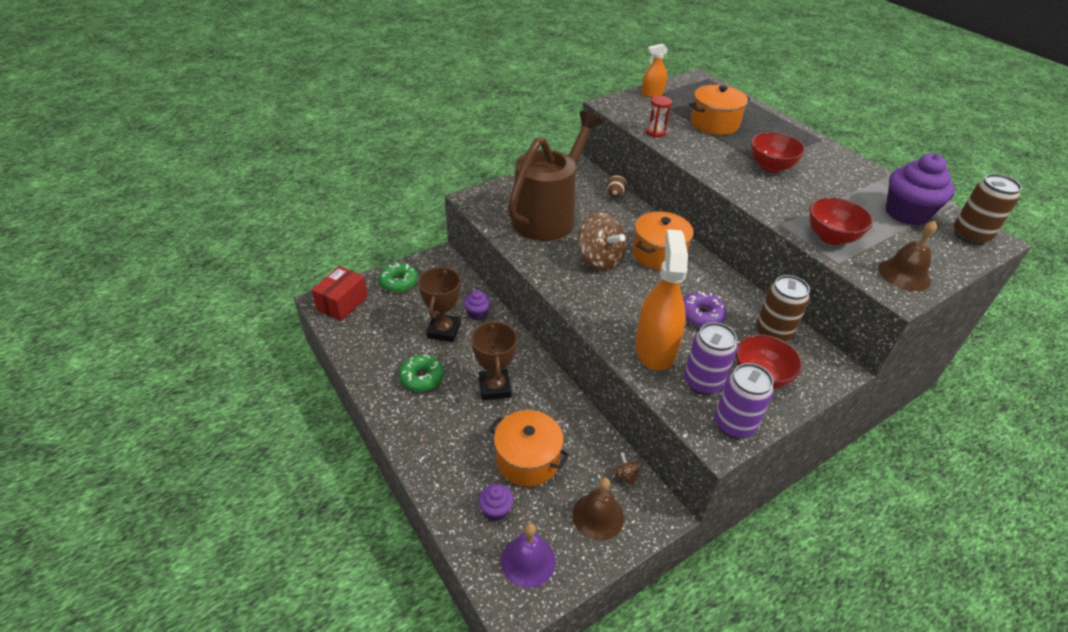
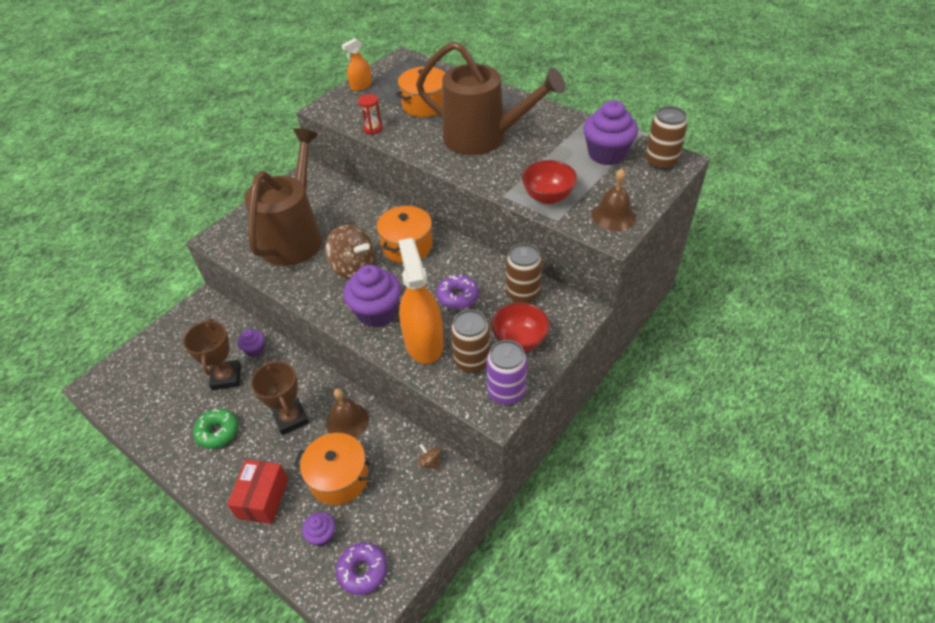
camera: 15 degrees left, 5 degrees up
(342, 303) = (115, 381): red box -> red box (263, 498)
(398, 282) = (167, 341): green donut -> none
(528, 560) = (363, 571): purple bell -> purple donut
(598, 516) = (414, 508): brown bell -> brown bell (347, 421)
(612, 307) = (376, 312): none -> purple cupcake
(615, 195) = (354, 196): brown egg -> none
(702, 382) = (471, 361): purple can -> brown can
(770, 167) = (484, 138): red bowl -> brown watering can

